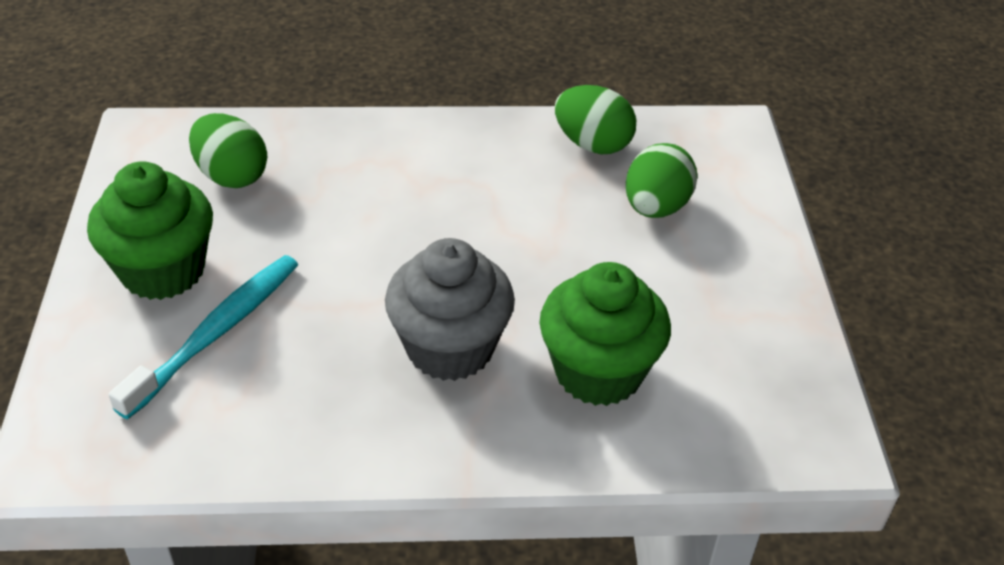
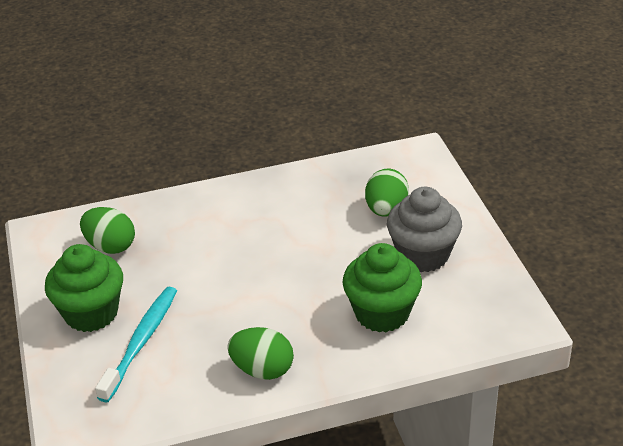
camera: 10 degrees left, 5 degrees down
(450, 348) = (288, 319): grey cupcake -> grey cupcake (423, 255)
(592, 144) = (334, 179): green egg -> green egg (262, 370)

